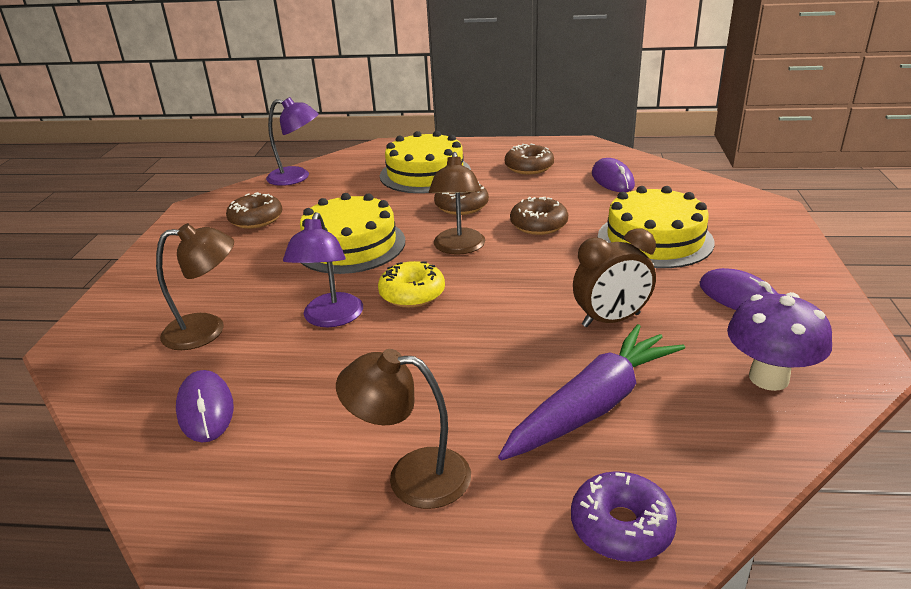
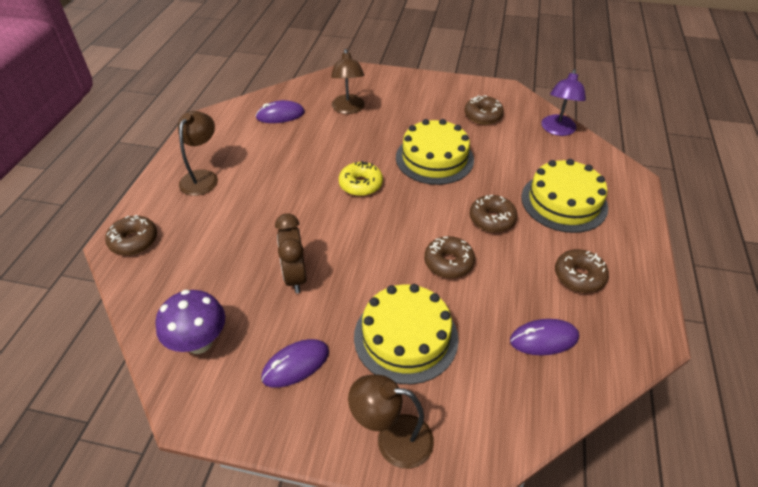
camera: 95 degrees right, 15 degrees up
(330, 318) = (344, 151): purple lamp -> none
(459, 248) = (418, 211): brown lamp -> brown lamp (392, 439)
(593, 405) = (217, 249): purple carrot -> none
(621, 527) = (134, 241): purple donut -> brown donut

